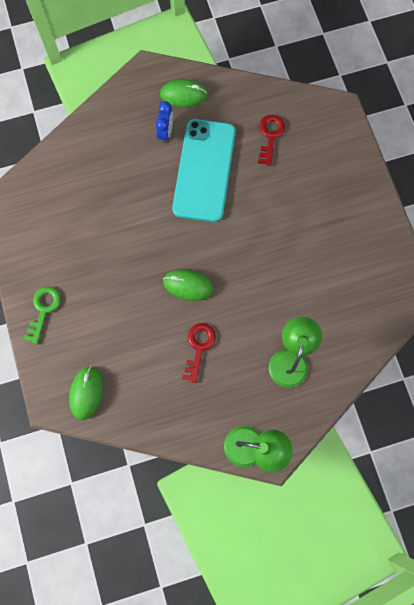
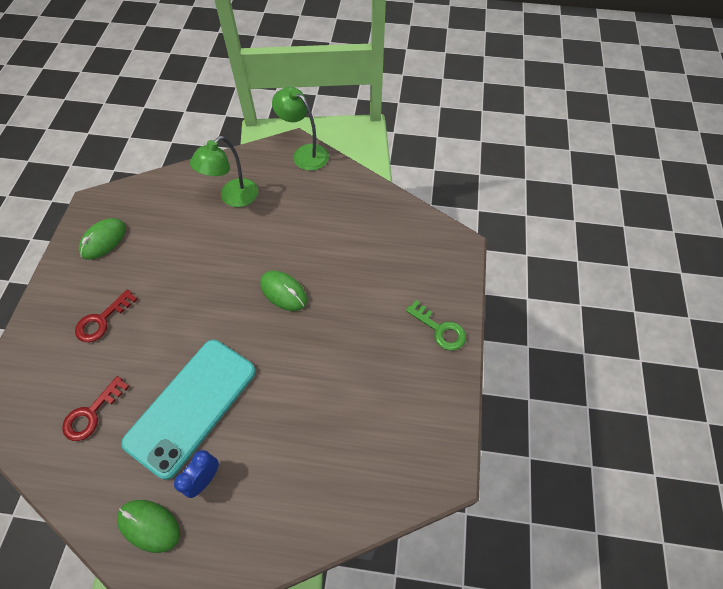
camera: 155 degrees left, 15 degrees down
(43, 310) = (439, 329): green key -> green key turned 90 degrees counterclockwise
(86, 393) = (425, 242): green mouse -> green mouse (103, 240)
(199, 348) = (305, 237): red key -> red key (102, 320)

